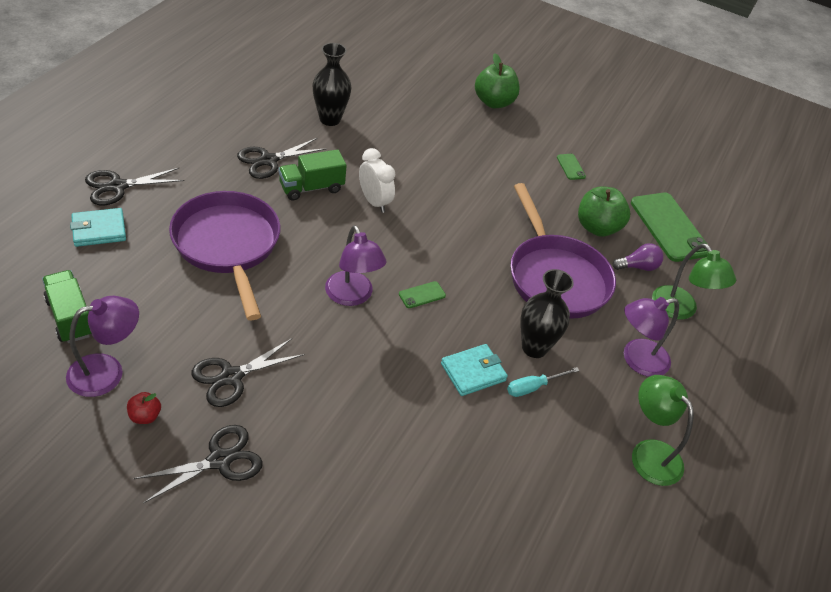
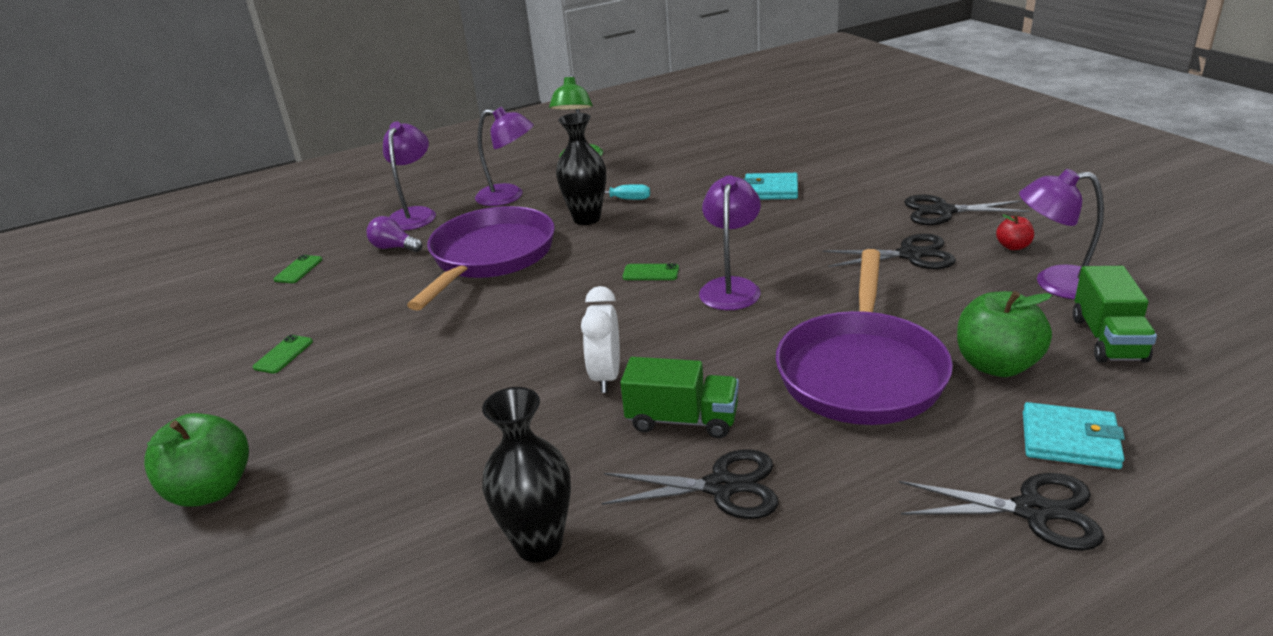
camera: 135 degrees left, 15 degrees down
(473, 372) = (663, 216): turquoise wallet -> turquoise wallet (770, 190)
(597, 227) = (373, 286): green apple -> green apple (996, 365)
(669, 227) = (298, 269): green phone -> green phone, size x0.43
(680, 310) = (415, 214): green lamp -> purple lamp

